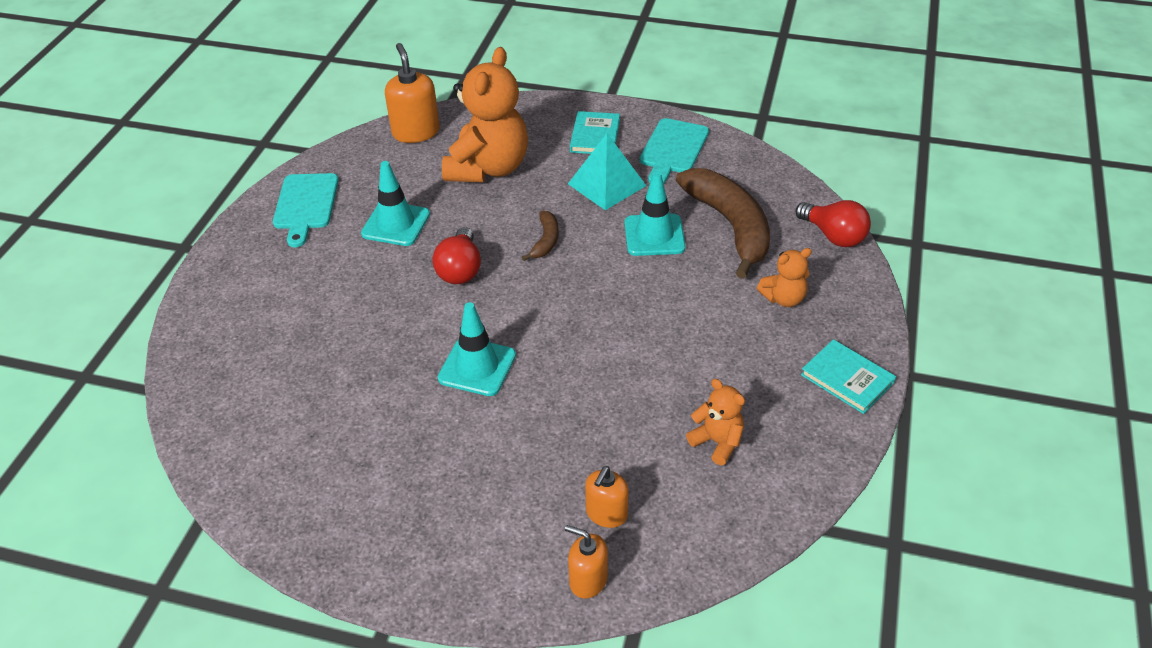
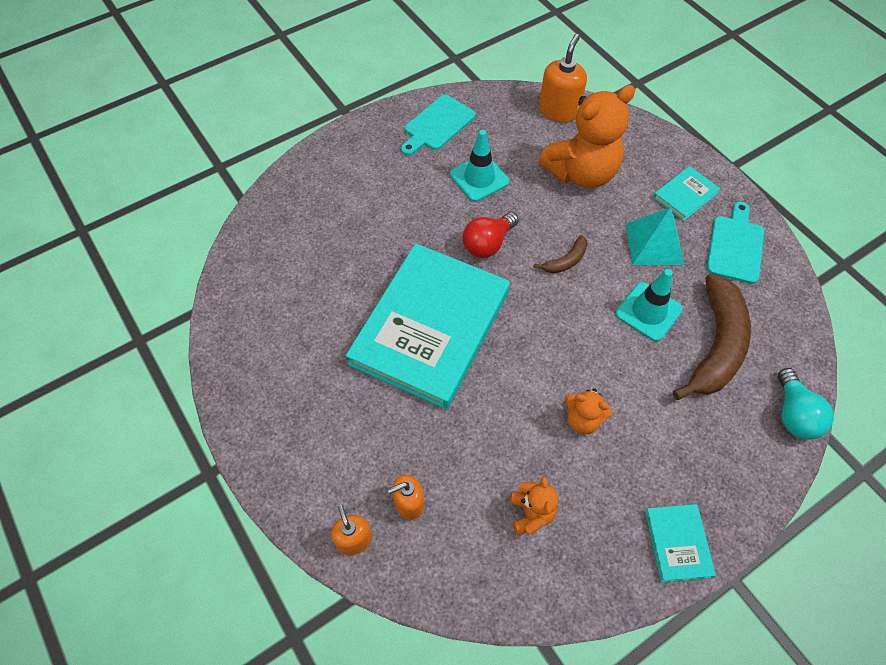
camera: 40 degrees right, 15 degrees up
(477, 367) = (431, 327): turquoise traffic cone -> turquoise book
(672, 149) = (735, 246): turquoise cutting board -> turquoise cutting board turned 135 degrees clockwise
(783, 298) = (696, 437): orange teddy bear -> orange teddy bear (582, 419)
(833, 236) = (793, 414): red light bulb -> turquoise light bulb

